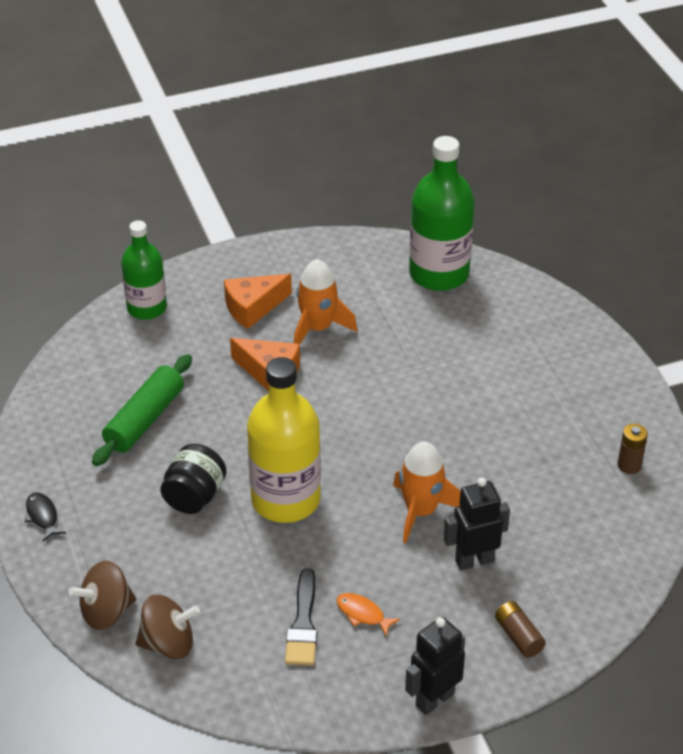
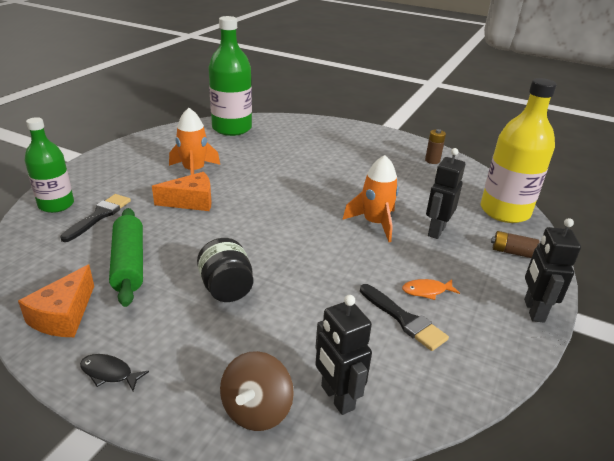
camera: 45 degrees left, 10 degrees down
(168, 644) = (337, 397): brown spinning top -> black robot
(170, 345) = (99, 216): none -> black brush
(253, 307) = (138, 177): orange cheese -> orange cheese (64, 315)
(285, 499) = (291, 258): yellow bottle -> yellow bottle (504, 211)

